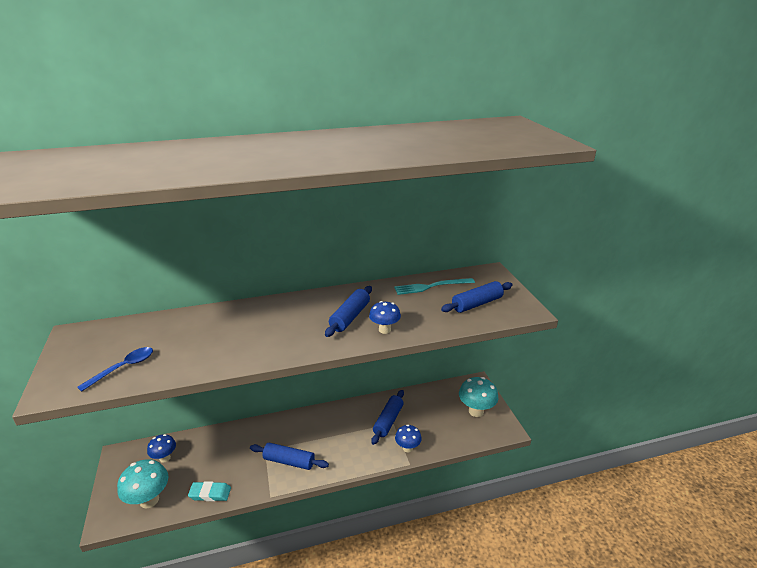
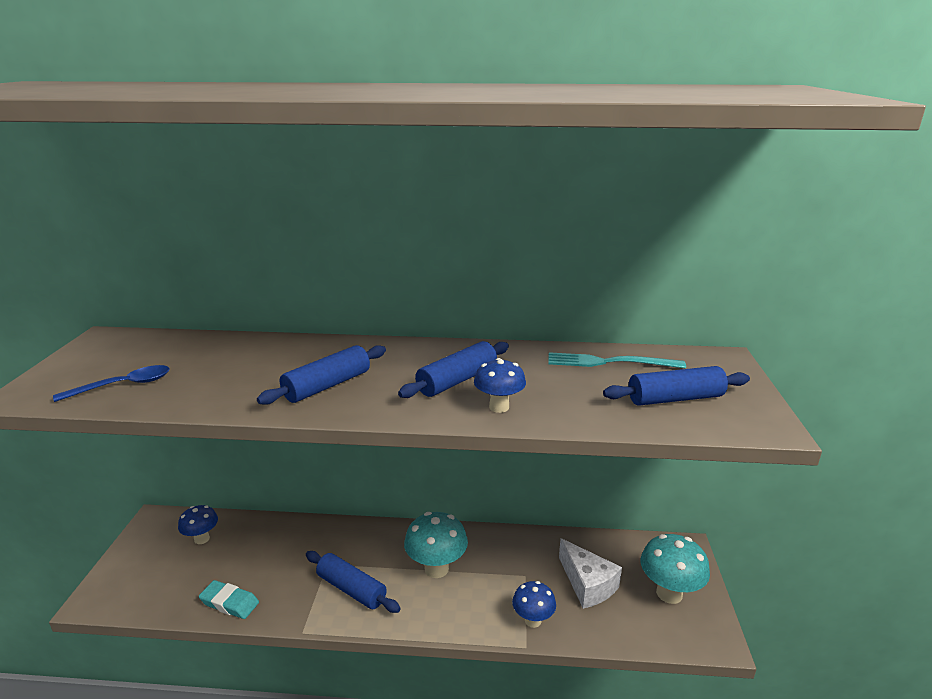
camera: 20 degrees right, 5 degrees down
(149, 500) = (155, 588): turquoise mushroom -> turquoise mushroom (436, 569)
(388, 421) = (519, 570): blue rolling pin -> blue rolling pin (327, 385)
(430, 418) = (587, 584): none -> white cheese

